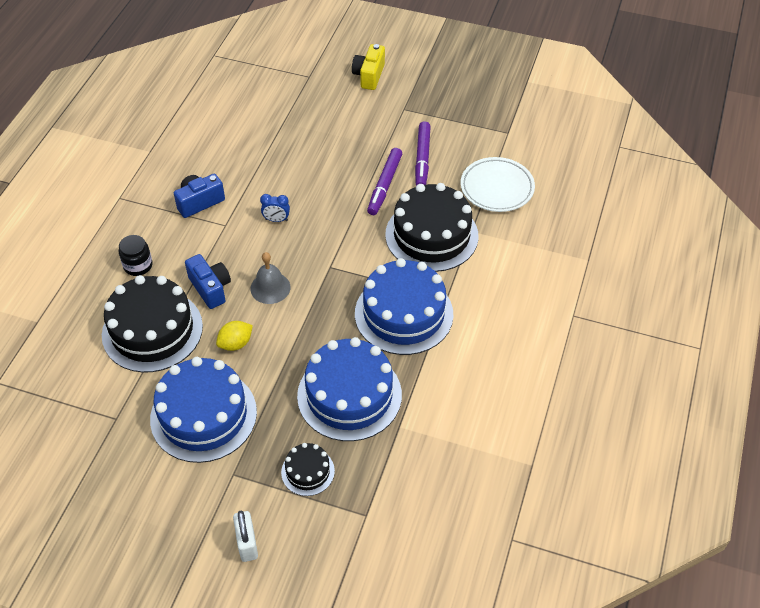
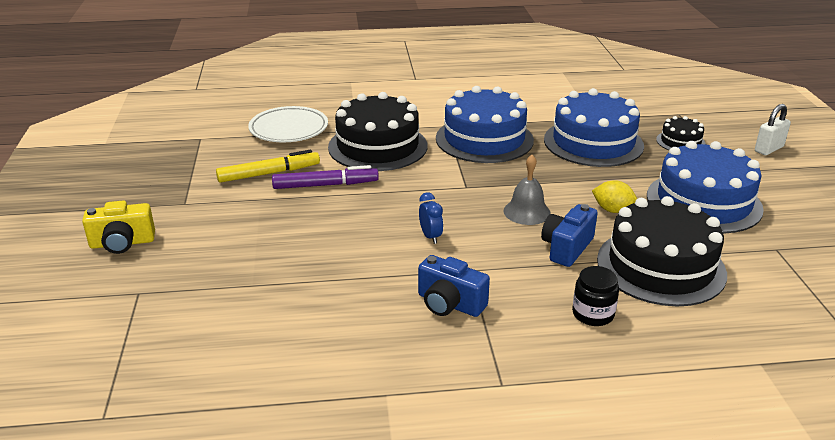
camera: 115 degrees left, 20 degrees down
(422, 159) = (269, 173): purple marker -> yellow marker

